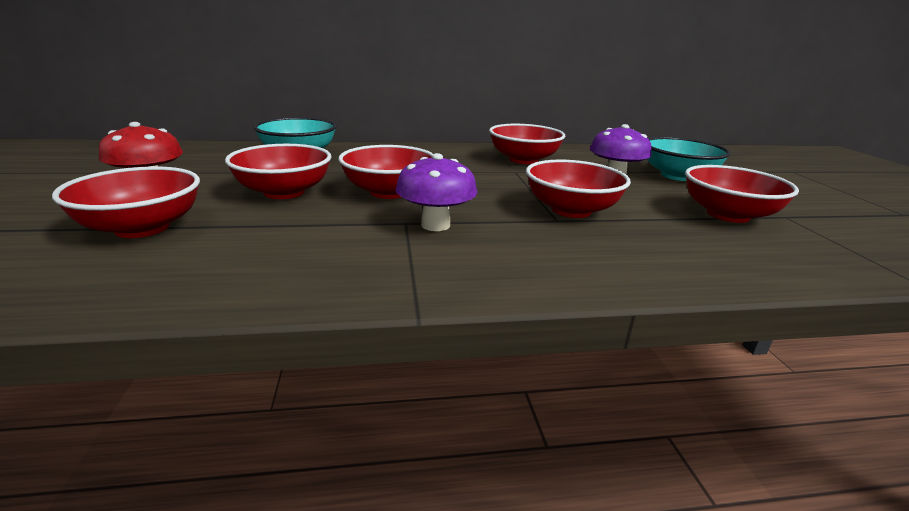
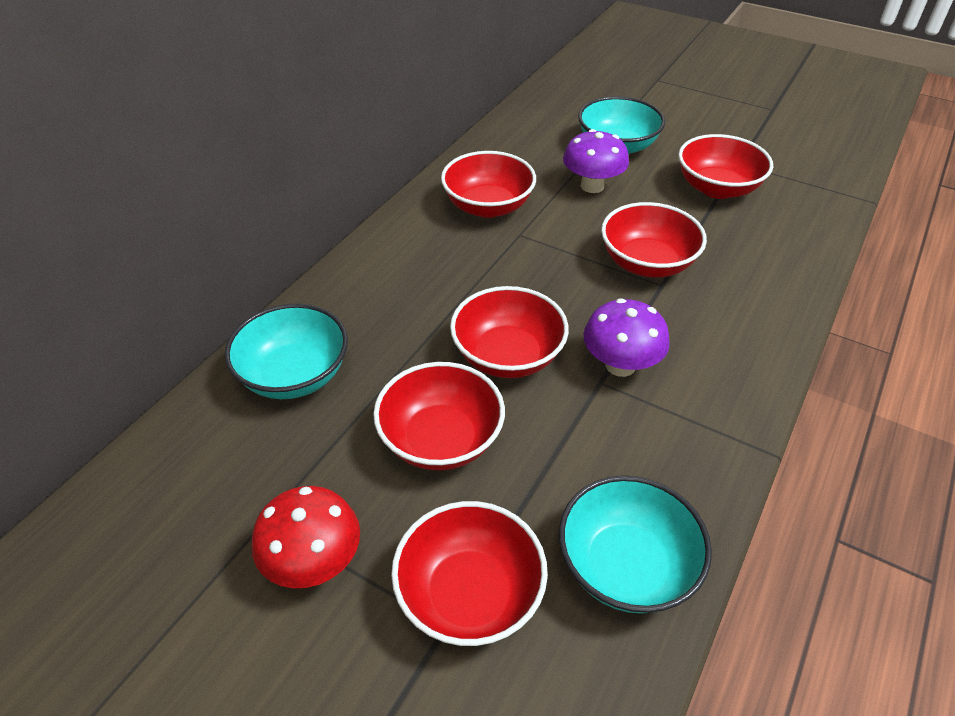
camera: 50 degrees left, 20 degrees up
(203, 273) = (626, 566): none -> turquoise bowl

